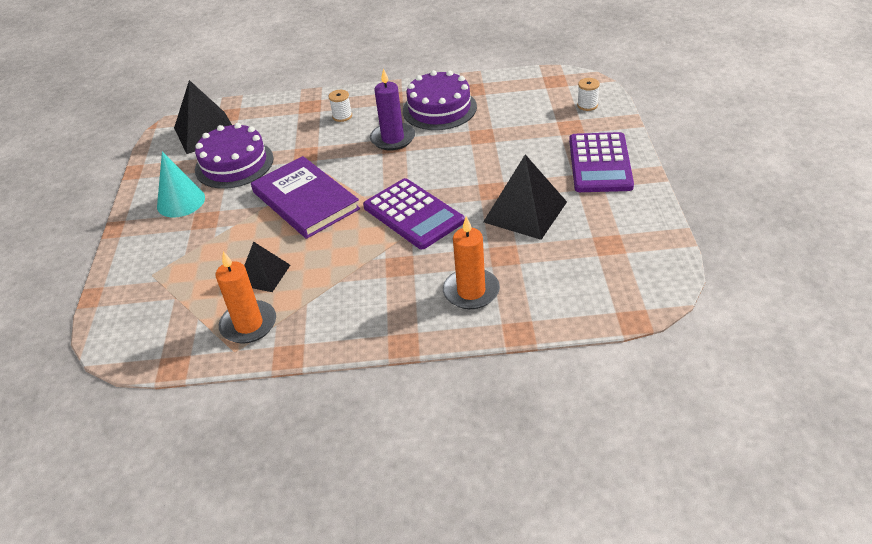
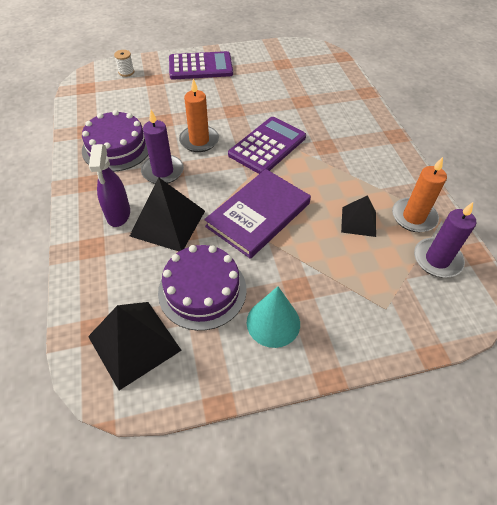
camera: 105 degrees left, 10 degrees up
(182, 329) = (437, 259): none -> purple candle
(342, 116) = (118, 214): white spool -> purple spray bottle
(471, 291) = (340, 112): orange candle -> orange candle (199, 140)
(525, 211) = (256, 95): black pyramid -> black pyramid (168, 223)

